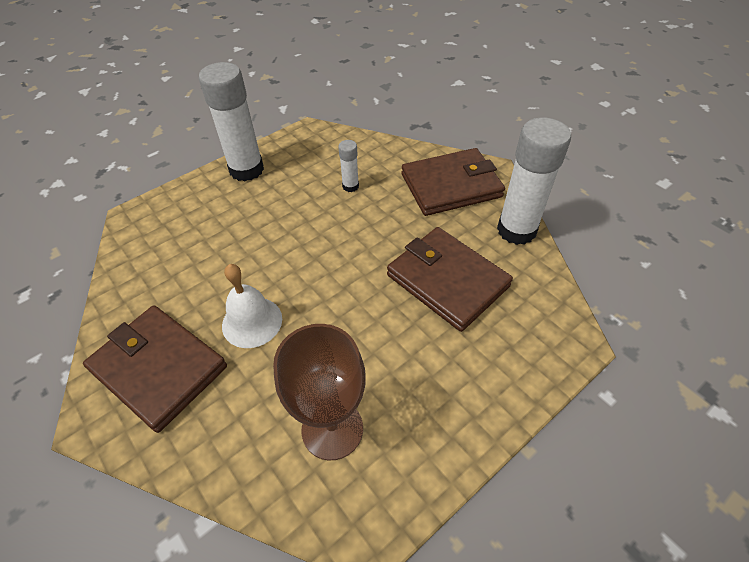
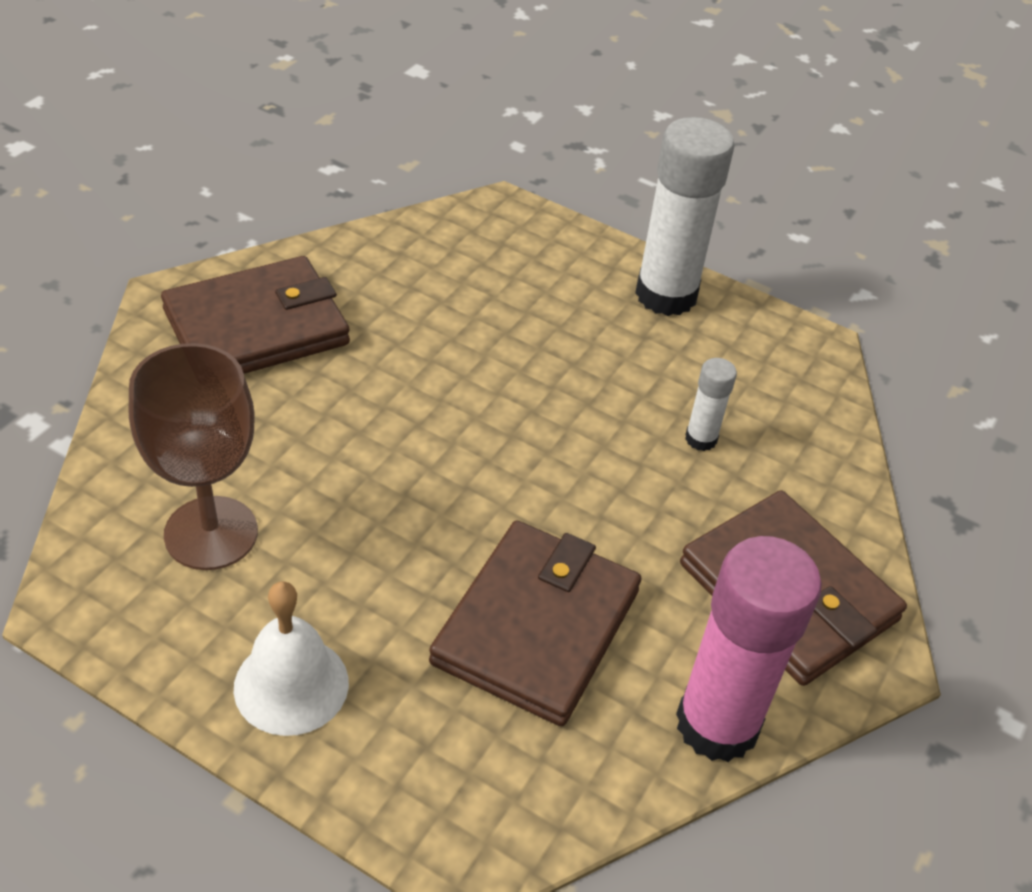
camera: 65 degrees right, 5 degrees down
(158, 368) = (257, 327): brown wallet -> brown wallet turned 45 degrees clockwise
(252, 322) = (361, 395): white bell -> white bell (291, 685)
(516, 230) = (717, 724): white glue stick -> pink glue stick

